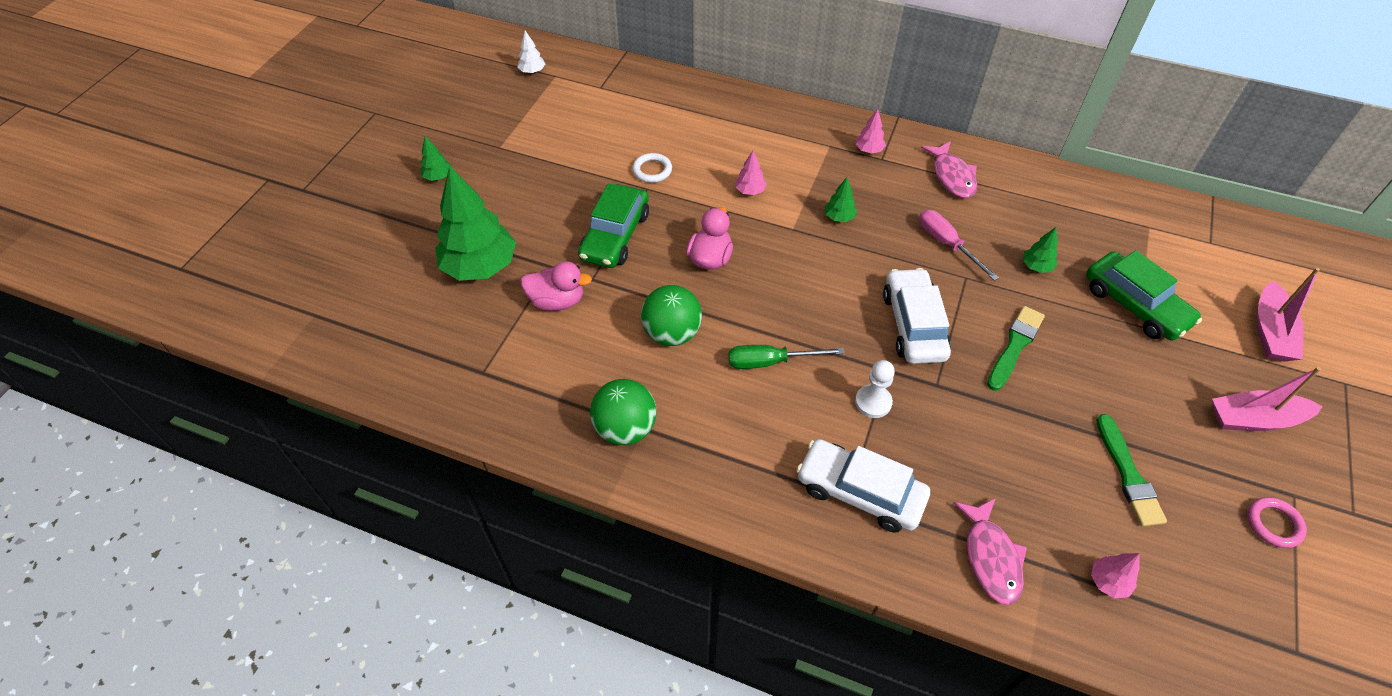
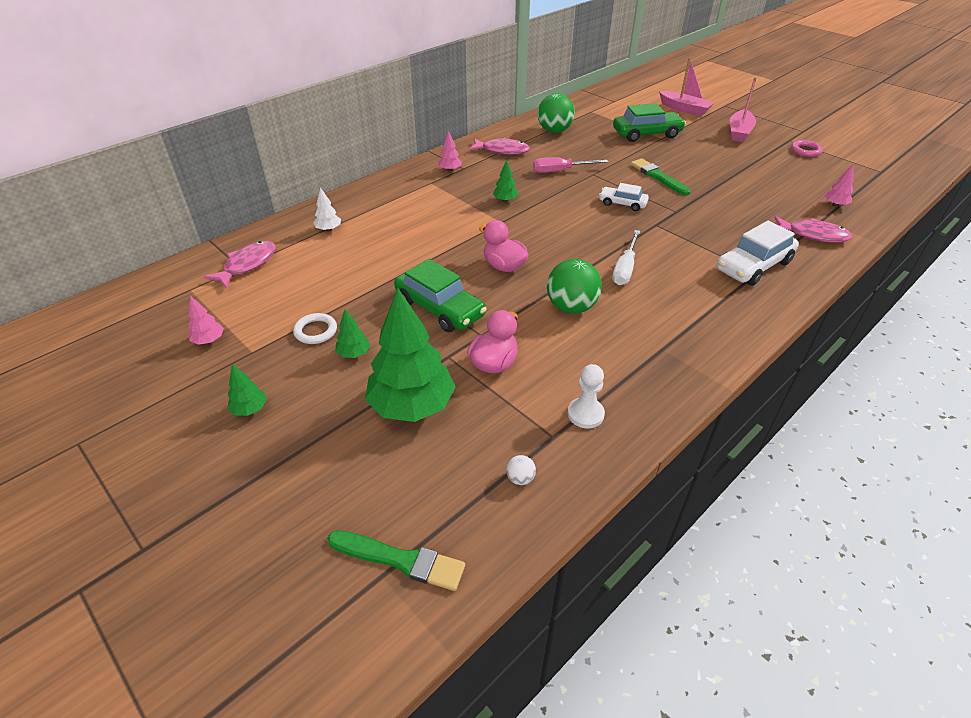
camera: 65 degrees left, 10 degrees down
(427, 364) = (520, 478): none -> white ball
(532, 71) = (164, 302): white tree -> white tree (329, 229)
(605, 90) = (247, 265): none -> pink fish
(625, 428) = (659, 359): green ball -> green ball (554, 131)
(652, 170) = (378, 267): white ring -> white ring (316, 331)
(750, 191) = (446, 228): pink tree -> pink tree (209, 340)
(770, 362) = (625, 268): green screwdriver -> white screwdriver
(873, 402) = (680, 238): white pawn -> white pawn (585, 414)
(913, 325) = (622, 203): white car -> white car, size x0.59
(1036, 267) = (599, 150): green tree -> green tree (354, 353)
(1128, 474) = (764, 175): green brush -> green brush (400, 560)

